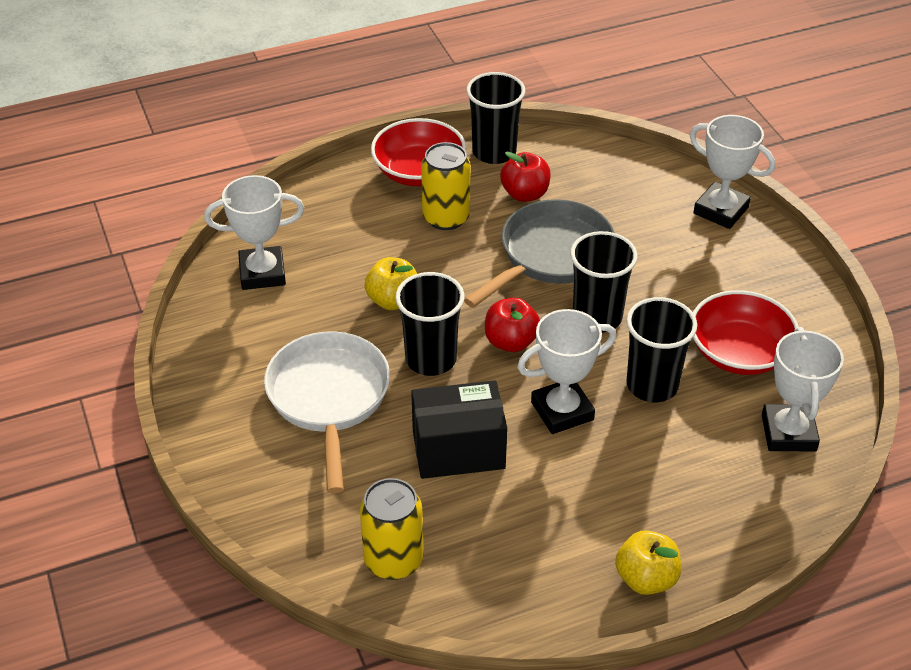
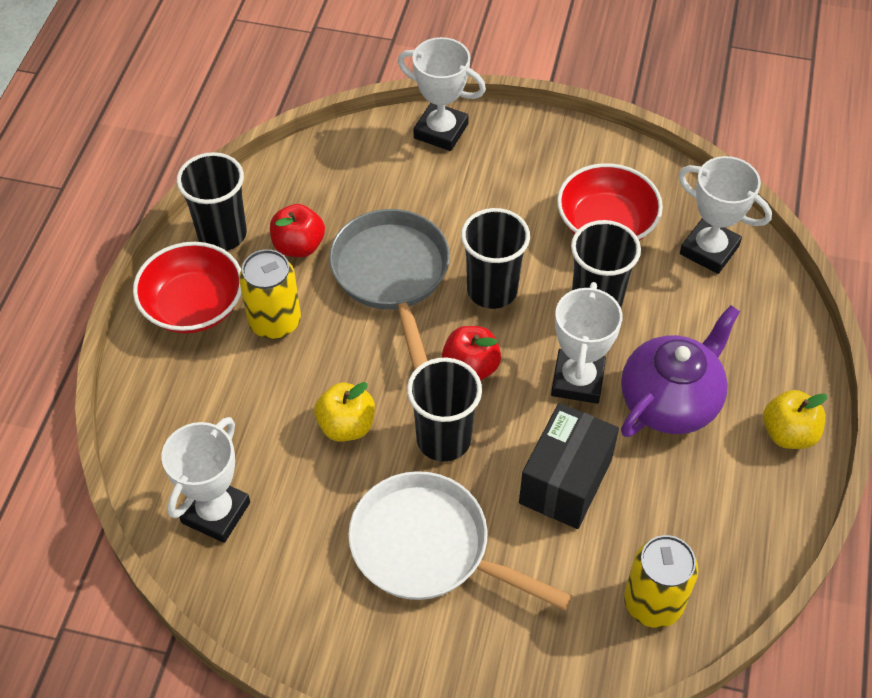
camera: 55 degrees left, 10 degrees up
(600, 480) = (670, 401): none -> purple teapot
(721, 210) = (441, 131): white trophy -> white trophy turned 45 degrees clockwise

